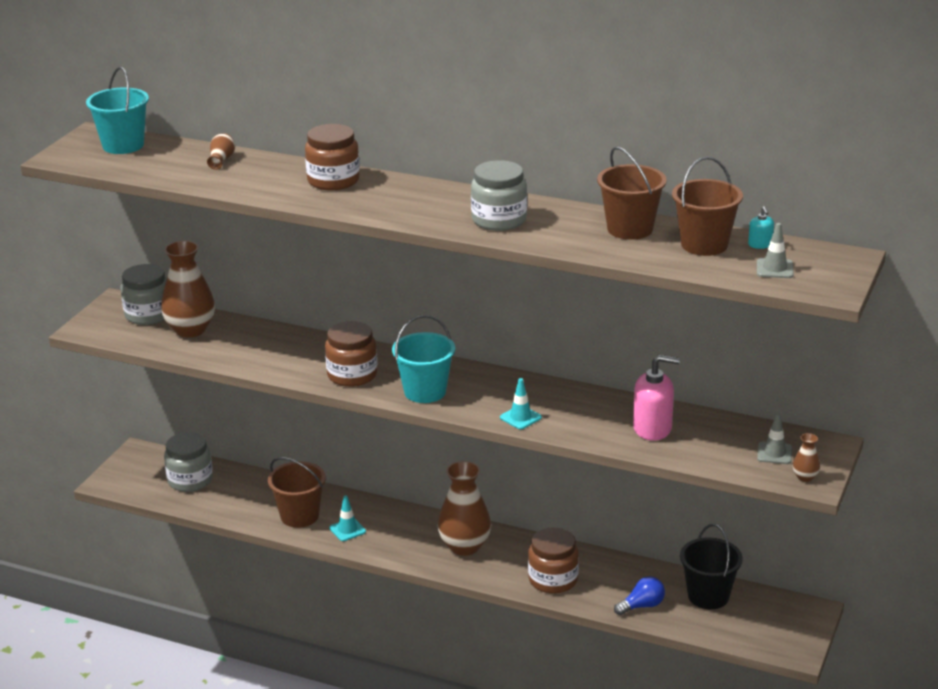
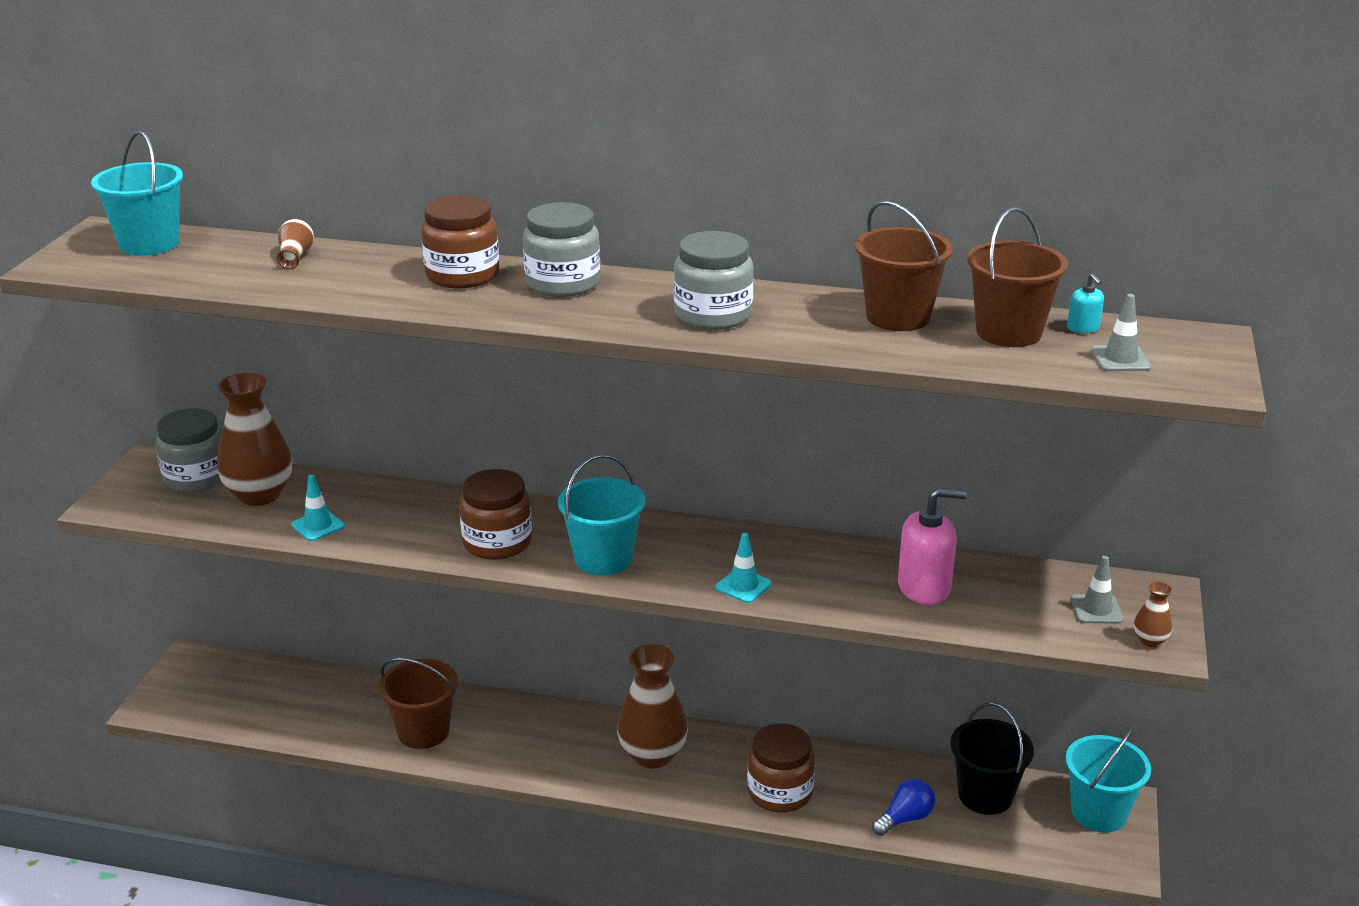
camera: 10 degrees left, 0 degrees up
(190, 480) = (266, 693): grey jar -> grey jar (562, 283)
(347, 530) = (491, 746): turquoise traffic cone -> turquoise traffic cone (318, 526)
(792, 615) = (1099, 813): none -> turquoise bucket

